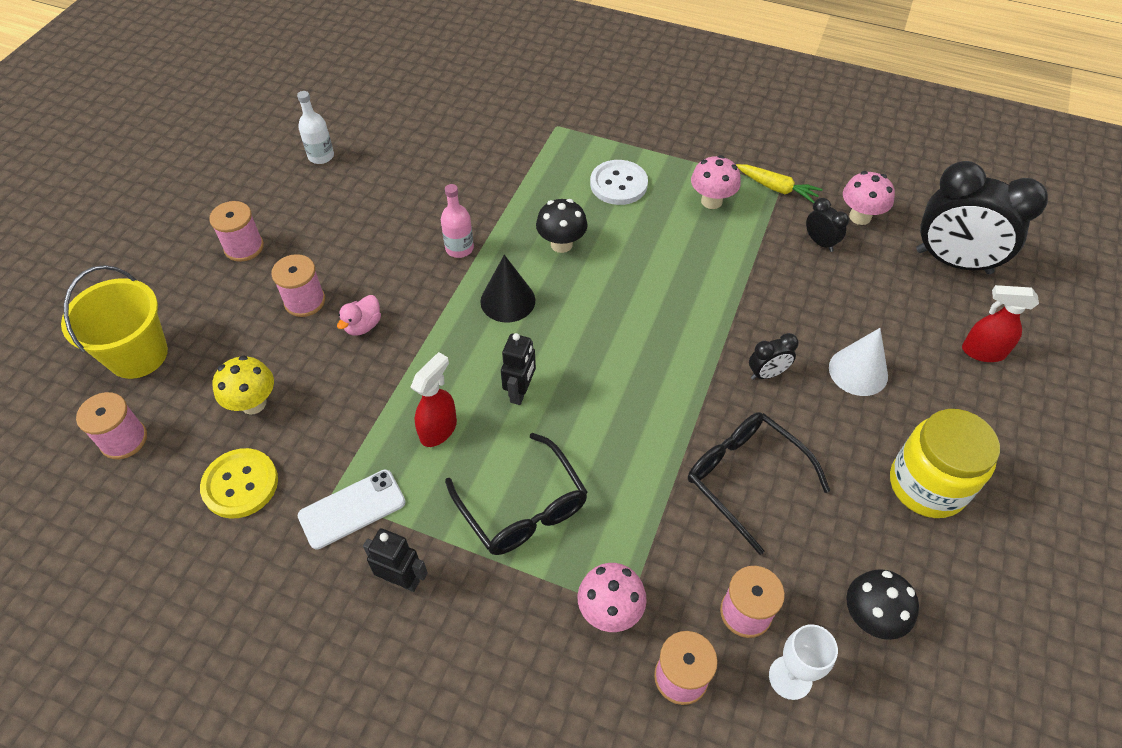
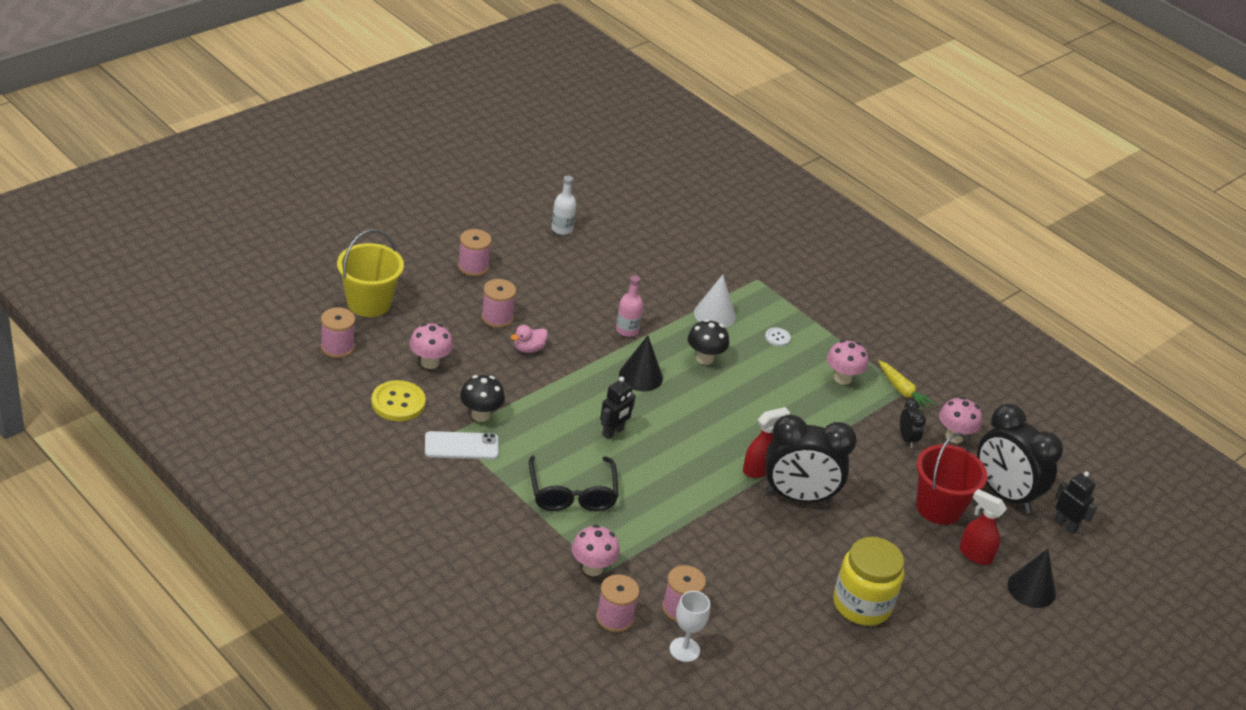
camera: 20 degrees right, 15 degrees down
(253, 403) = (430, 362): yellow mushroom -> pink mushroom
(402, 579) = (471, 495): black robot -> black robot (1065, 525)
(439, 429) = (544, 429): red spray bottle -> red spray bottle (758, 470)
(618, 184) = (777, 338): white button -> white button, size x0.52
(745, 478) = (735, 545): black glasses -> none
(767, 374) = (798, 497): black clock -> black clock, size x2.28
(858, 371) = (868, 524): white cone -> white cone (714, 314)
(870, 617) = (761, 648): black mushroom -> black mushroom (480, 415)
(907, 311) = (938, 507): none -> red bucket
(1063, 366) = (1031, 589): none -> black cone

